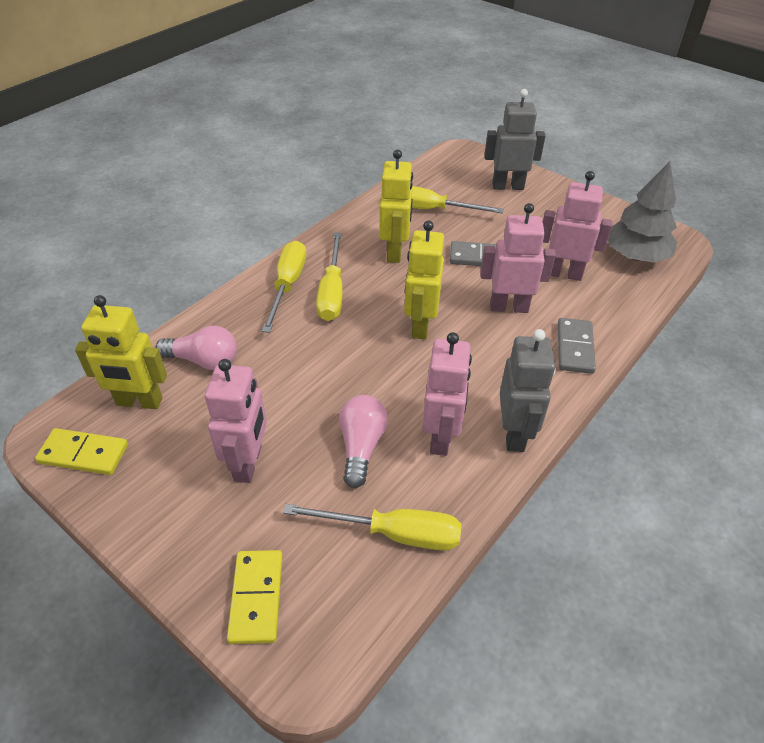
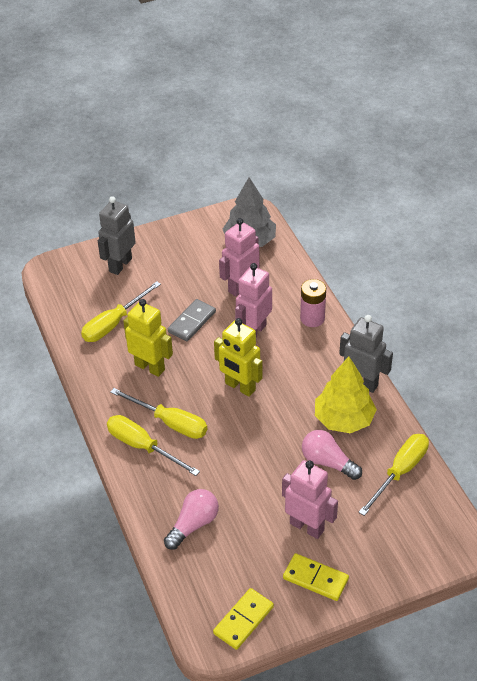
camera: 60 degrees left, 0 degrees up
(139, 402) = (212, 575): yellow robot -> none
(256, 597) = (408, 553): yellow domino -> yellow domino (315, 578)
(441, 437) = (344, 419): pink robot -> yellow tree
(575, 348) = (312, 318): grey domino -> pink battery

